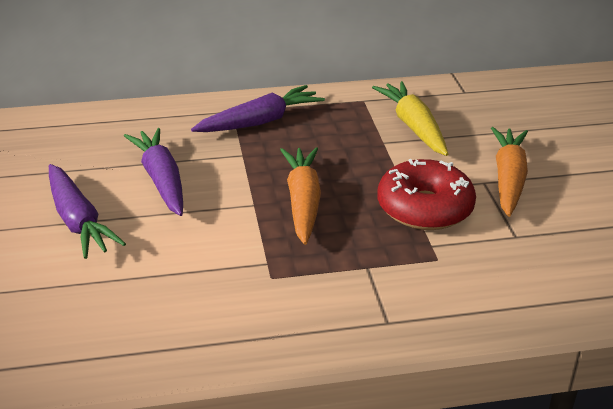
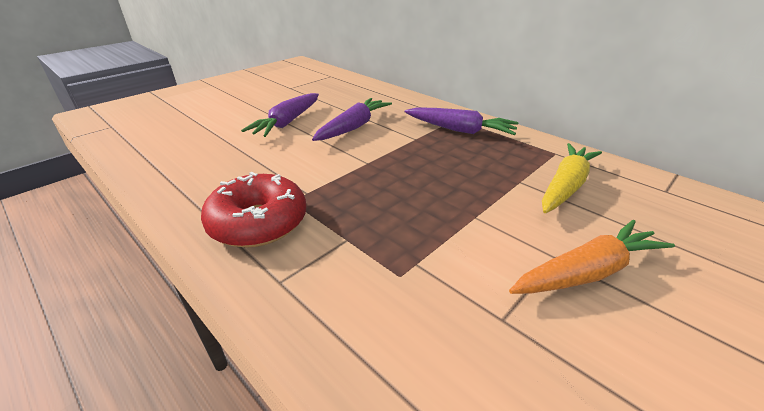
camera: 55 degrees right, 0 degrees up
(303, 202) = (393, 178): orange carrot -> none
(424, 208) = (464, 237): red donut -> red donut (258, 222)

